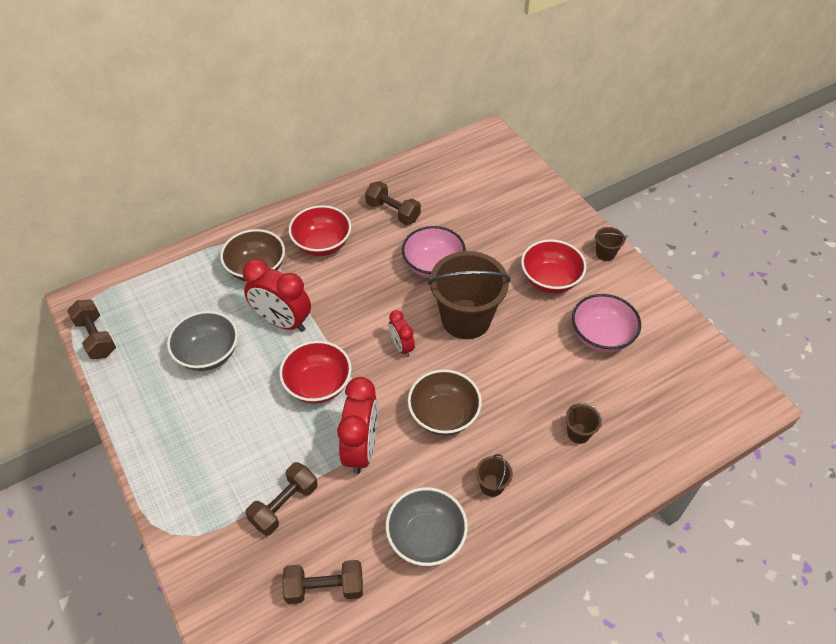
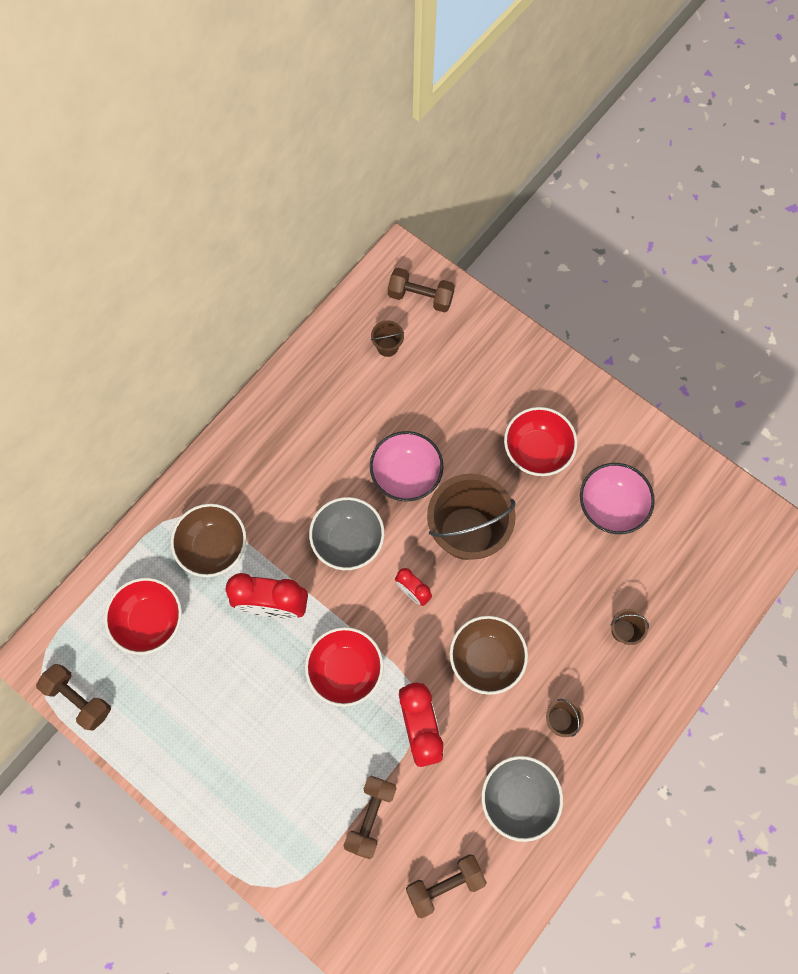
camera: 20 degrees left, 20 degrees up
(208, 354) = (213, 674): grey bowl -> grey bowl (348, 540)
(322, 244) = (272, 487): red bowl -> red bowl (150, 620)
(393, 212) = (333, 414): brown dumbbell -> brown dumbbell (420, 297)
(605, 253) = (583, 394): brown bucket -> brown bucket (387, 347)

